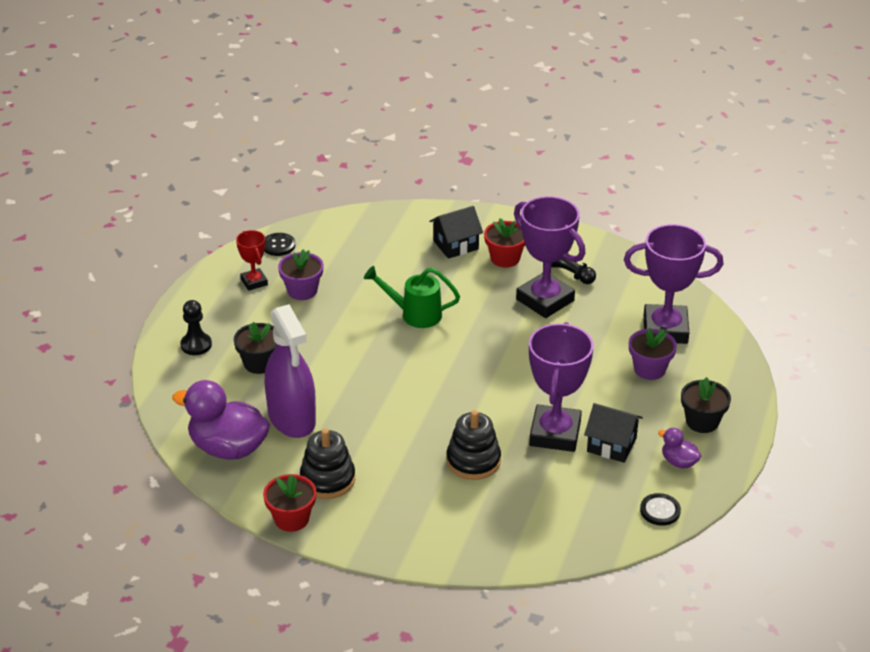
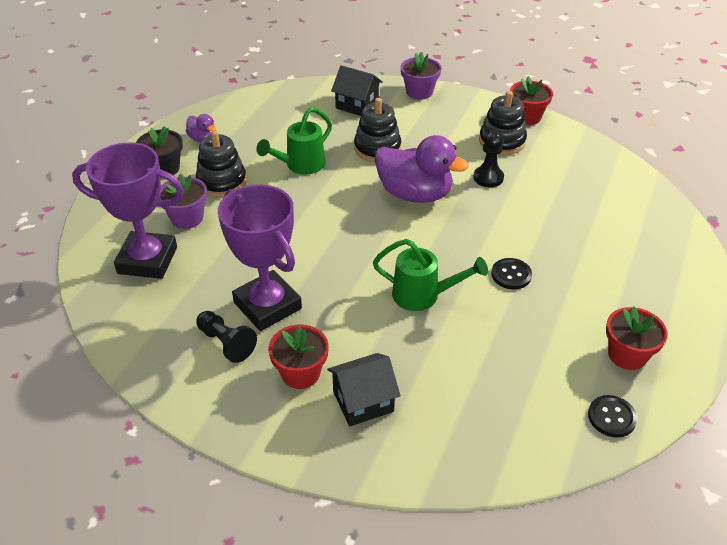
camera: 175 degrees left, 5 degrees up
(196, 345) = (666, 271): black pawn -> black pawn (488, 178)
(228, 448) = (595, 169): purple duck -> purple duck (415, 194)
(254, 282) = (627, 355): red trophy -> red flower pot
(259, 363) = (589, 246): black flower pot -> none
(292, 418) = (543, 191): purple spray bottle -> none
(302, 290) = (562, 337): purple flower pot -> purple flower pot (419, 92)
(555, 433) = (300, 165): purple trophy -> green watering can
(611, 445) = (254, 154): black house -> black house (357, 105)
(633, 409) = (222, 182): none -> black stacking toy
(660, 510) = (236, 108): black button -> black button (511, 275)

